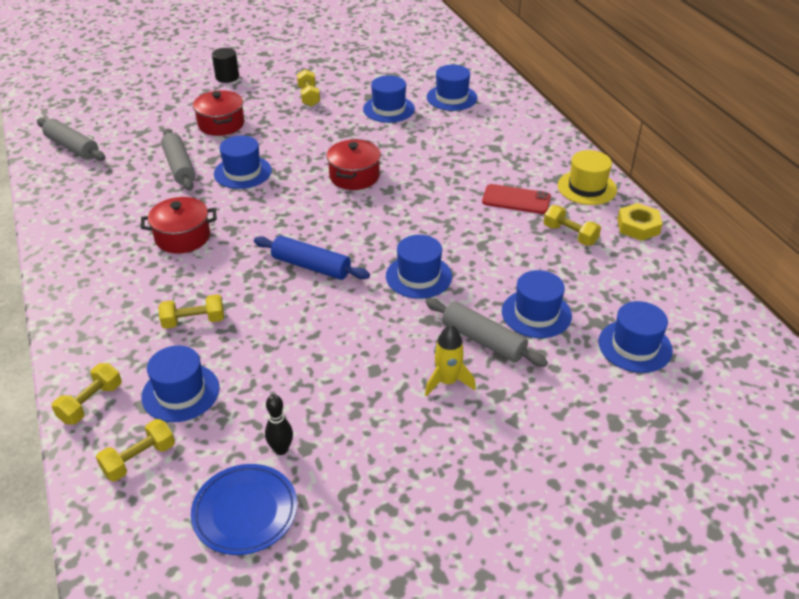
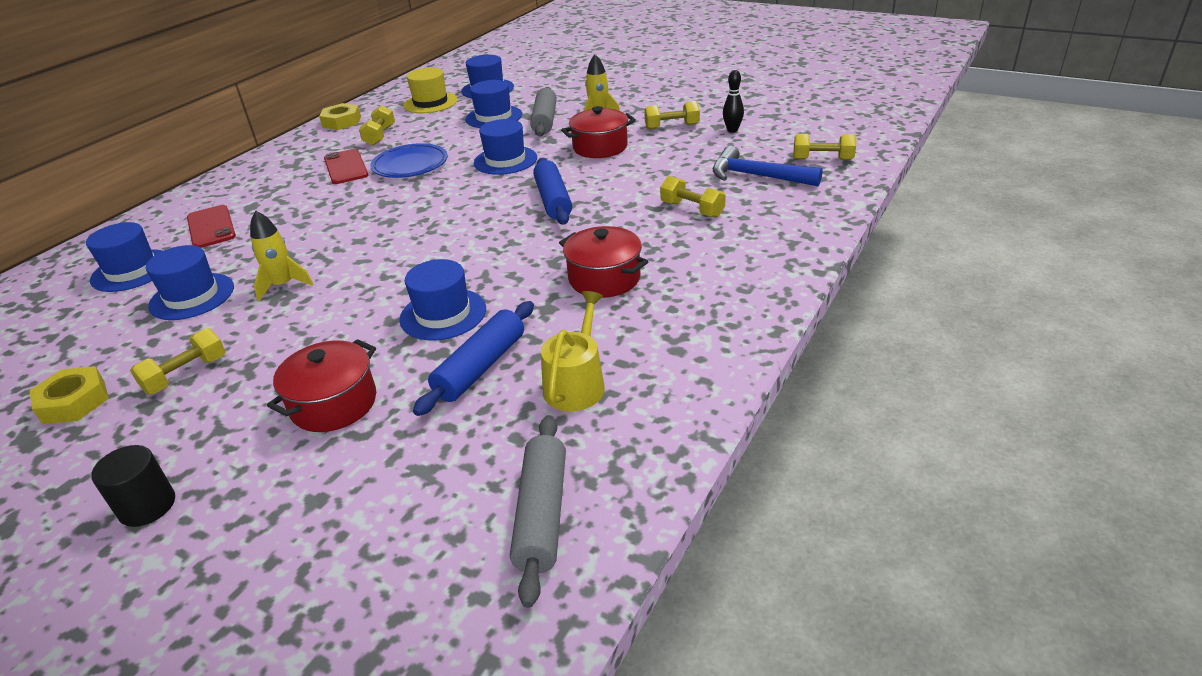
camera: 125 degrees left, 5 degrees down
(91, 403) = (827, 198): yellow dumbbell -> yellow dumbbell (672, 127)
(120, 186) = (576, 383): none -> yellow watering can
(179, 166) = (480, 367): grey rolling pin -> blue rolling pin
(180, 392) = (757, 176): blue hat -> blue hammer
(245, 512) = (785, 120): blue plate -> blue plate (410, 165)
(330, 71) = (74, 402): none -> yellow nut
(354, 176) = (380, 247): red pot -> red pot (600, 147)
(357, 135) = (283, 285): none -> yellow rocket
(479, 129) = (211, 227): none -> red phone
(587, 188) = (297, 151): yellow hat -> yellow hat (430, 103)

